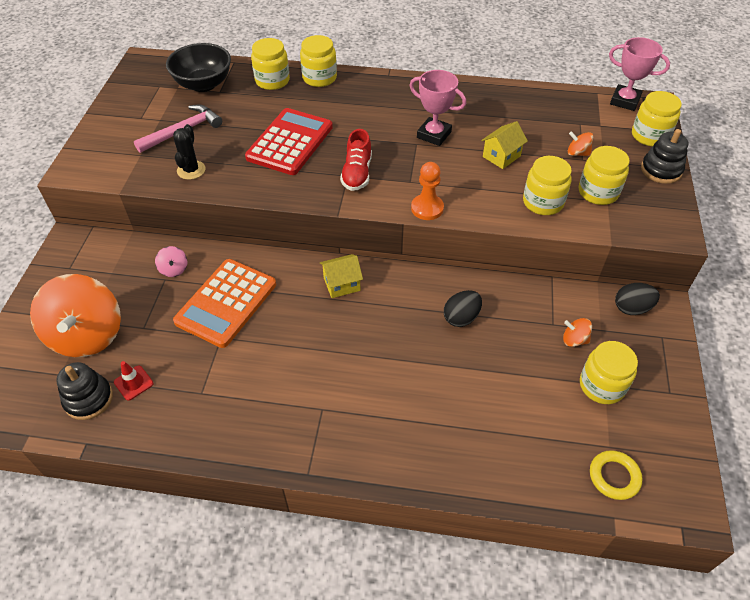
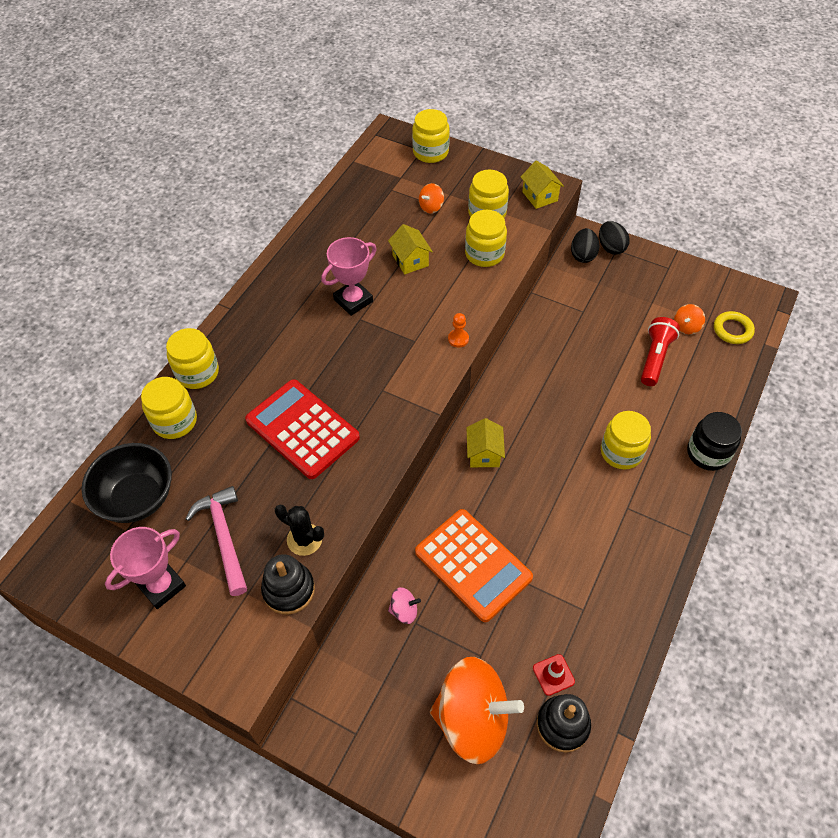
camera: 70 degrees left, 5 degrees up
(357, 174) = (383, 381): red shoe -> none
(418, 475) = (708, 453): none -> black jar
(427, 208) = (458, 339): orange pawn -> orange pawn, size x0.63
(461, 318) = (556, 372): black egg -> black egg (611, 247)
(526, 401) = (655, 358): none -> red flashlight
(574, 340) = (603, 304): orange spinning top -> orange spinning top (686, 326)
(601, 385) = (652, 305): yellow jar -> yellow jar (621, 452)
(625, 101) = (375, 148): pink trophy -> pink trophy (161, 586)
(653, 226) = (540, 196): none -> yellow house
(661, 170) = (477, 164): black stacking toy -> black stacking toy (289, 590)

